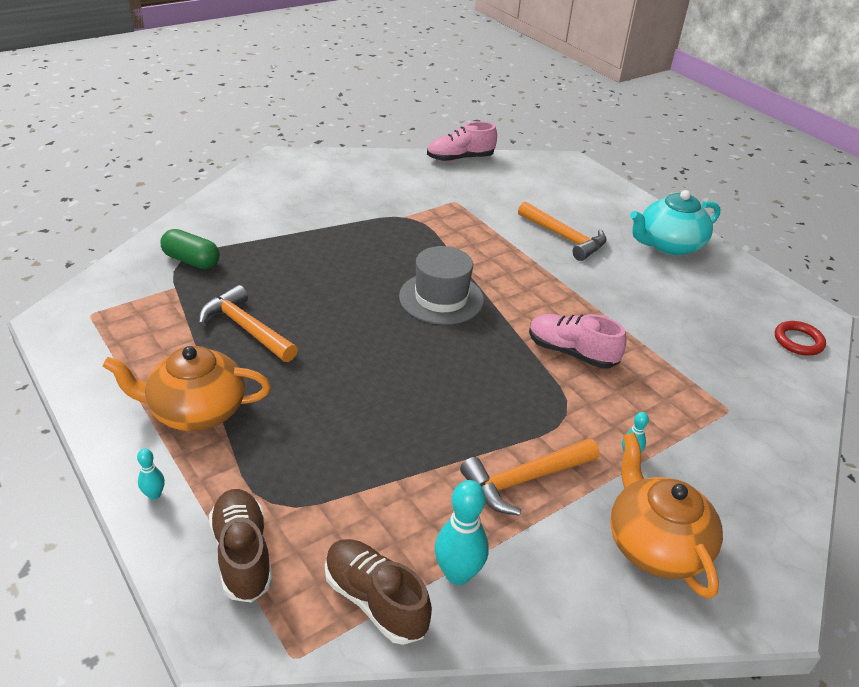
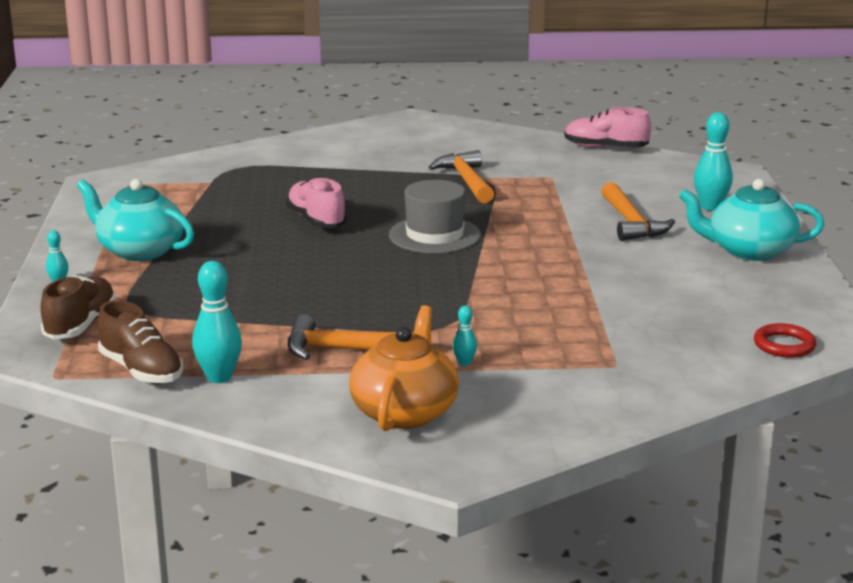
camera: 35 degrees right, 15 degrees down
(191, 261) = (244, 169): green capsule -> none
(196, 411) = (139, 250): orange teapot -> turquoise teapot
(246, 328) = (236, 216): orange hammer -> orange hammer (467, 181)
(375, 600) = (141, 371): brown shoe -> brown shoe turned 150 degrees clockwise
(571, 352) = (510, 294): pink shoe -> pink shoe (316, 220)
(595, 204) = (710, 207): none -> turquoise bowling pin

